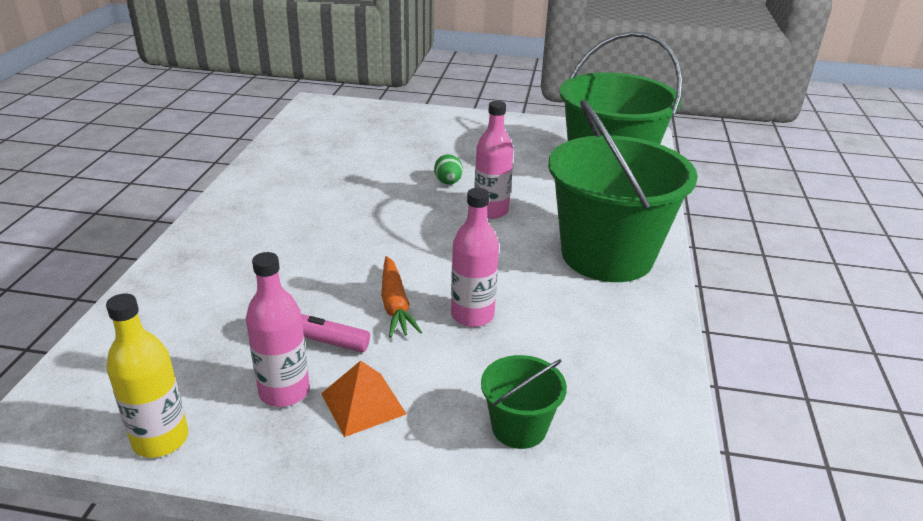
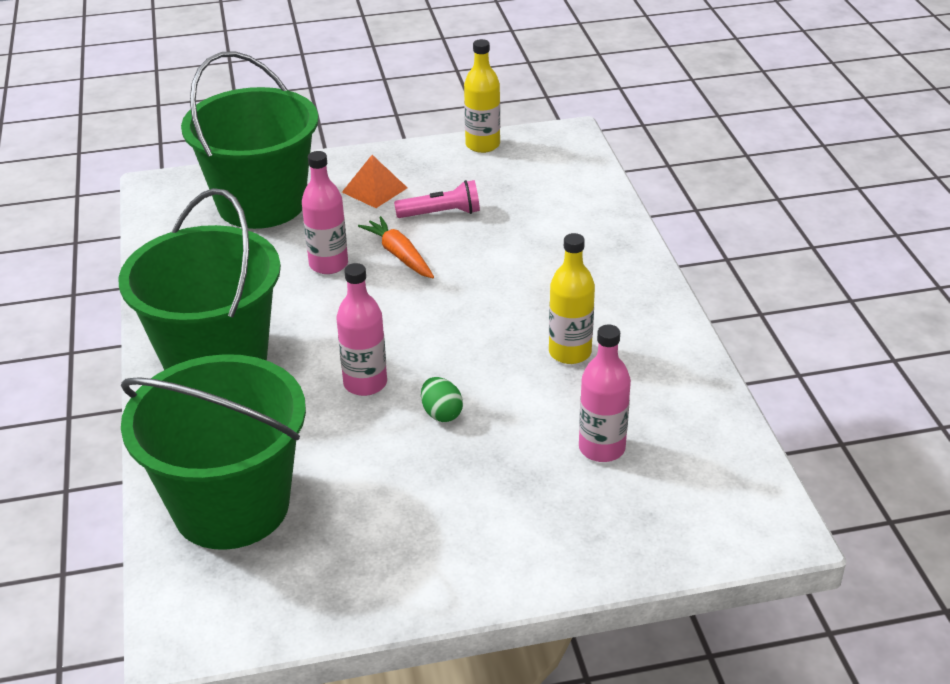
camera: 160 degrees right, 5 degrees up
(284, 392) = (433, 182): pink bottle -> pink bottle (602, 448)
(328, 193) = (570, 352): none -> yellow bottle
(519, 427) = (261, 204): green bucket -> green bucket, size x2.25

